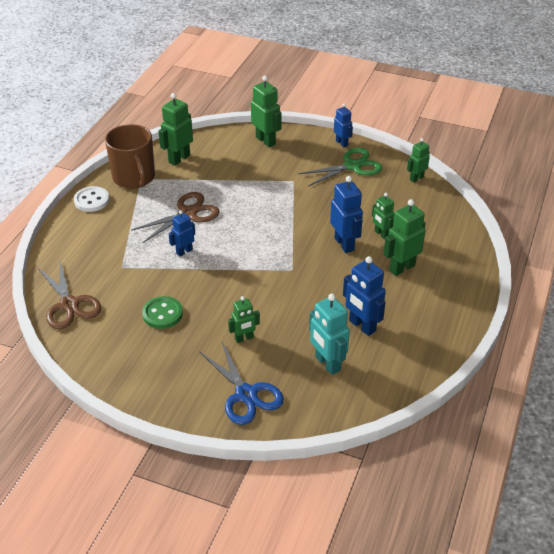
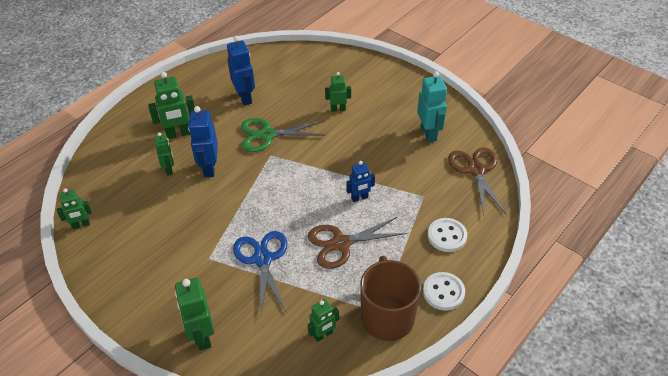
camera: 160 degrees left, 5 degrees up
(94, 239) = (447, 236): none -> white button
(162, 314) = (396, 143): green button -> none
(179, 158) = (323, 335): green robot -> green robot, size x0.62
(246, 394) = (353, 73): blue scissors -> blue scissors (263, 259)
(327, 363) = (287, 79): turquoise robot -> turquoise robot (429, 133)
(342, 143) = (115, 303): blue robot -> none
(352, 166) = (131, 261): green scissors -> green scissors (267, 135)

